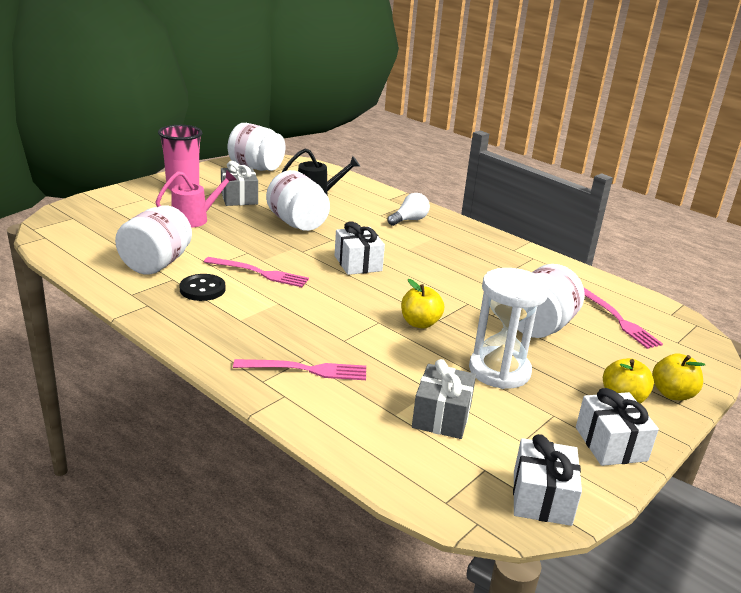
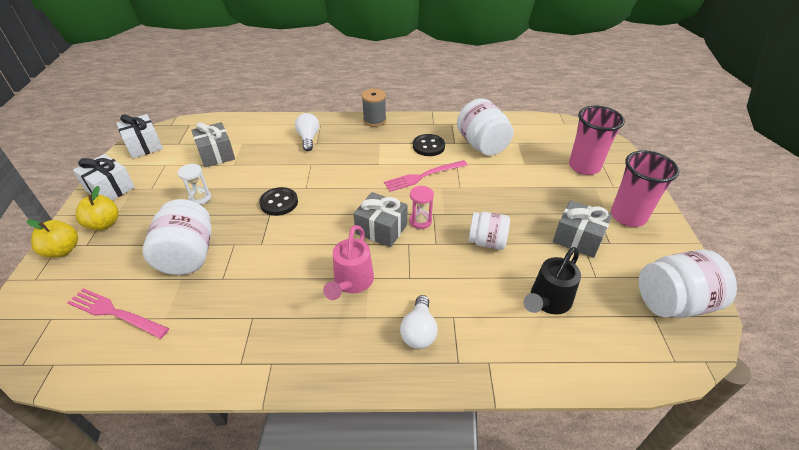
camera: 140 degrees right, 15 degrees up
(129, 213) = (584, 167): none -> pink cup
(195, 219) = (546, 191): pink watering can -> pink watering can (351, 282)
(195, 346) = (374, 120): none -> grey spool
(297, 223) = (487, 242): white jar -> white jar, size x0.64
(305, 370) = (308, 138): pink fork -> white light bulb
(320, 252) = (420, 221): none -> pink hourglass
(358, 263) = (381, 229): white gift -> grey gift
(420, 323) = (279, 202): yellow apple -> black button
(499, 370) = (200, 198): white hourglass -> white hourglass, size x0.48

